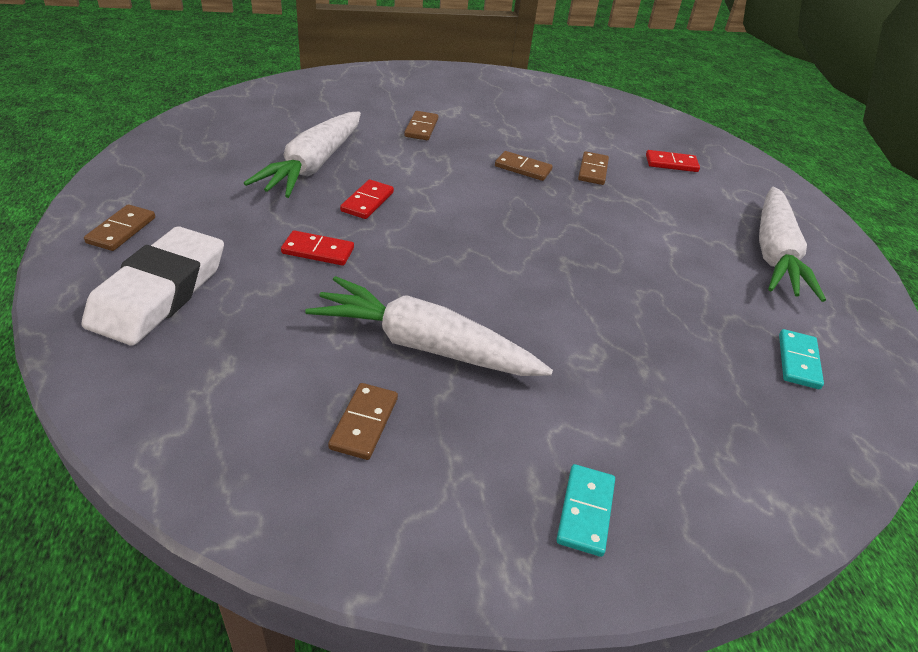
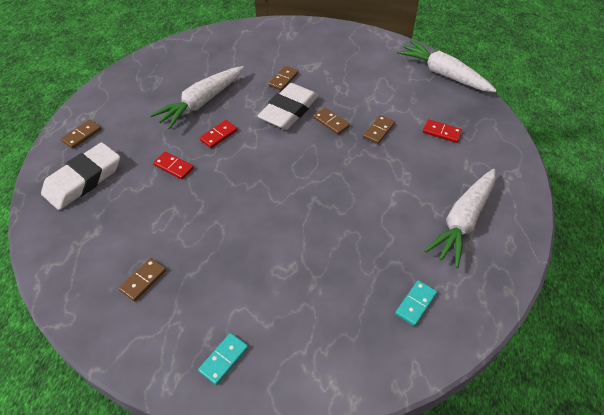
camera: 25 degrees right, 10 degrees up
(424, 345) = (197, 241): white carrot -> white carrot (443, 74)
(454, 162) = (289, 111): none -> white eraser

